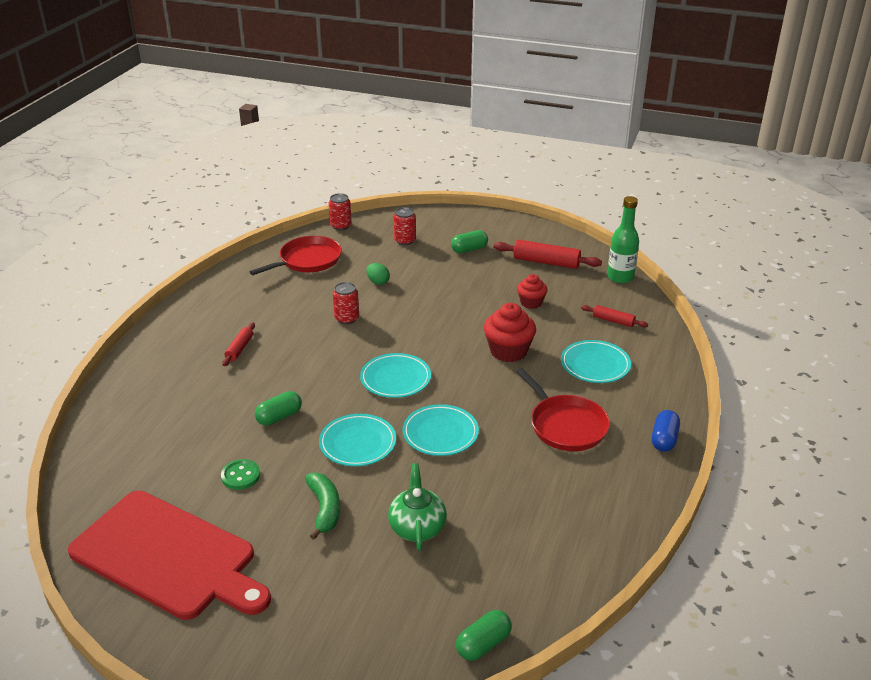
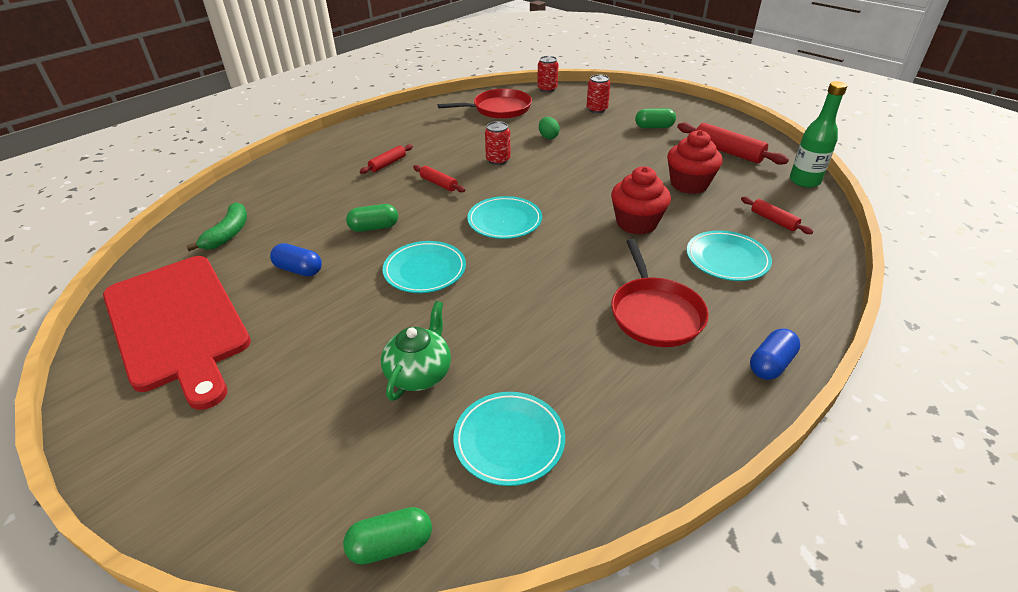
camera: 25 degrees right, 5 degrees up
(240, 476) = (299, 270): green button -> blue capsule
(307, 357) = (439, 184): none -> red rolling pin
(324, 509) = (345, 324): green banana -> green banana (228, 234)
(440, 433) = (512, 283): turquoise plate -> turquoise plate (509, 440)
(531, 303) = (689, 184): red cupcake -> red cupcake, size x1.60

